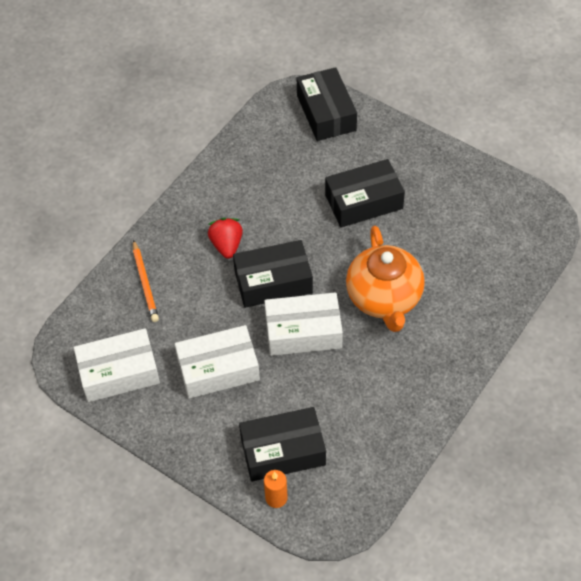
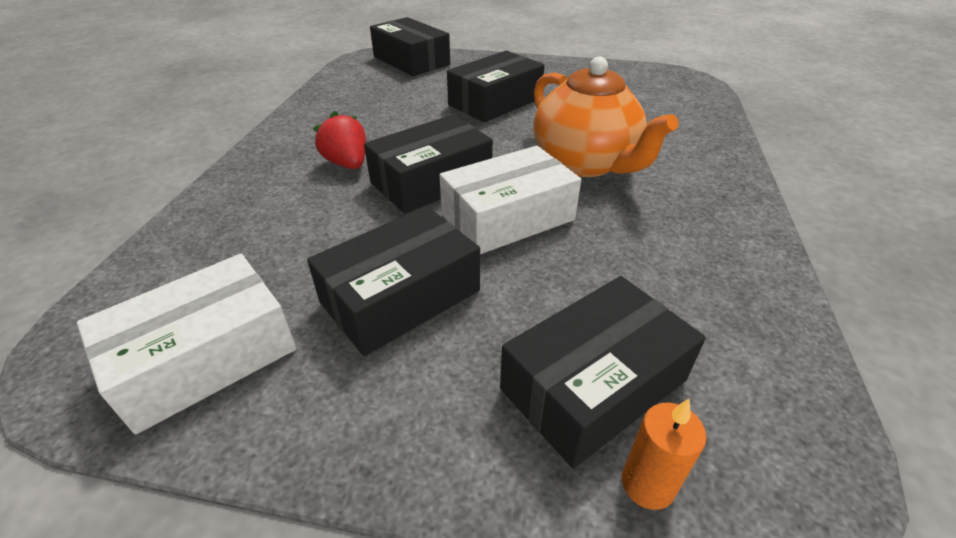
camera: 25 degrees left, 15 degrees down
(145, 283) = (232, 225): orange pencil -> none
(218, 369) = (400, 296): white box -> black box

